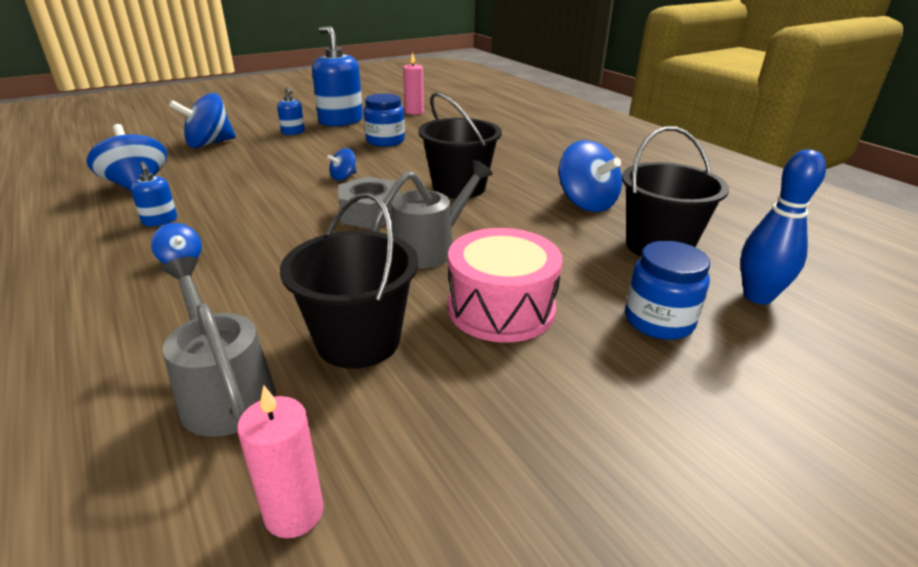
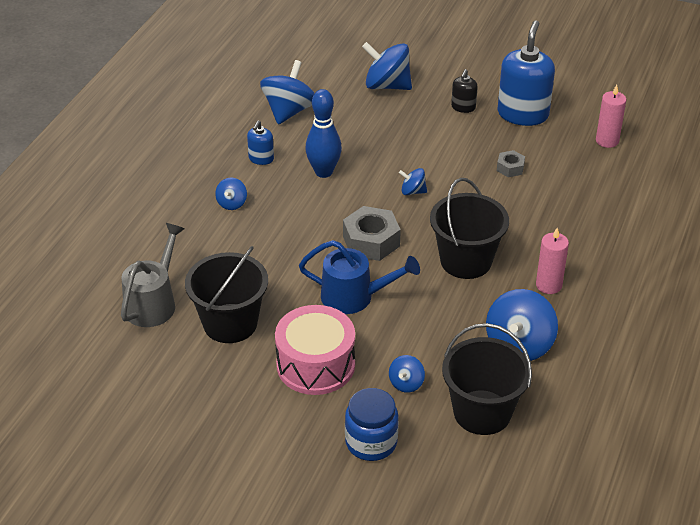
camera: 55 degrees right, 10 degrees up
(293, 132) = (463, 107): blue soap dispenser -> black soap dispenser
(294, 512) = (112, 371): pink candle -> pink candle (548, 285)
(385, 141) = (510, 168): blue jar -> grey nut
(430, 248) = (355, 297): grey watering can -> blue watering can
(584, 267) = (406, 383): none -> blue spinning top
(757, 296) = (455, 486): blue bowling pin -> blue bowling pin (323, 172)

